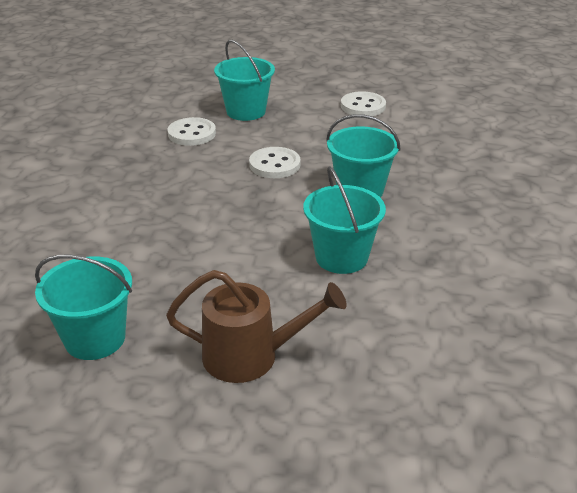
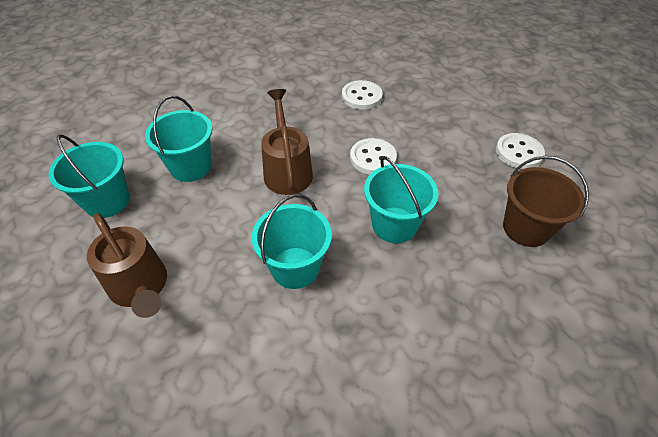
camera: 50 degrees right, 15 degrees up
(223, 211) = (287, 170): none -> brown watering can
(246, 111) = (422, 101): turquoise bucket -> turquoise bucket (190, 167)
(434, 142) = (526, 228): none -> brown bucket

